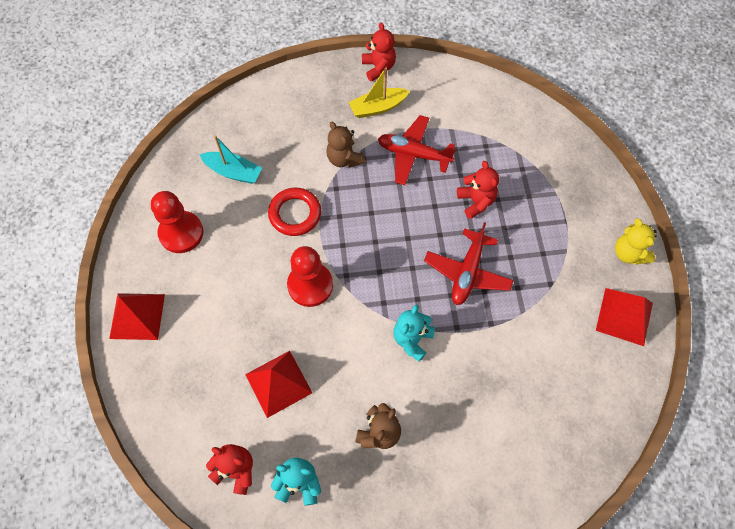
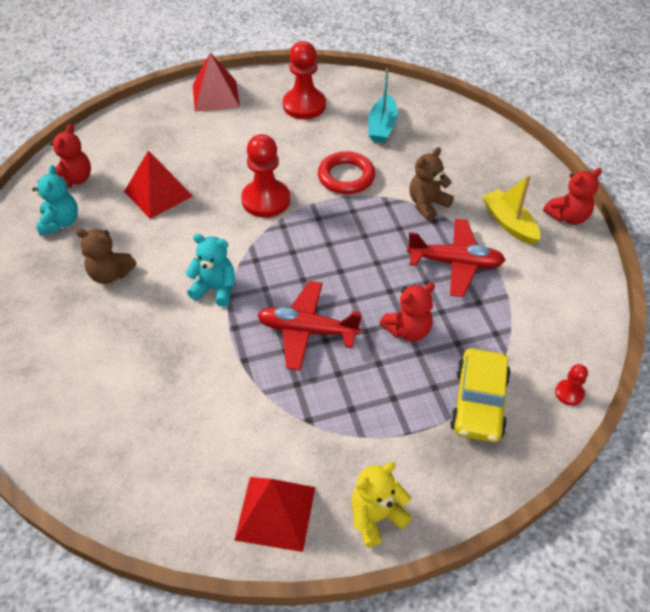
camera: 80 degrees right, 15 degrees down
(413, 154) = (455, 263): red plane -> red plane turned 90 degrees clockwise
(541, 117) = (569, 393): none -> red pawn
(544, 171) = (479, 403): none -> yellow car

